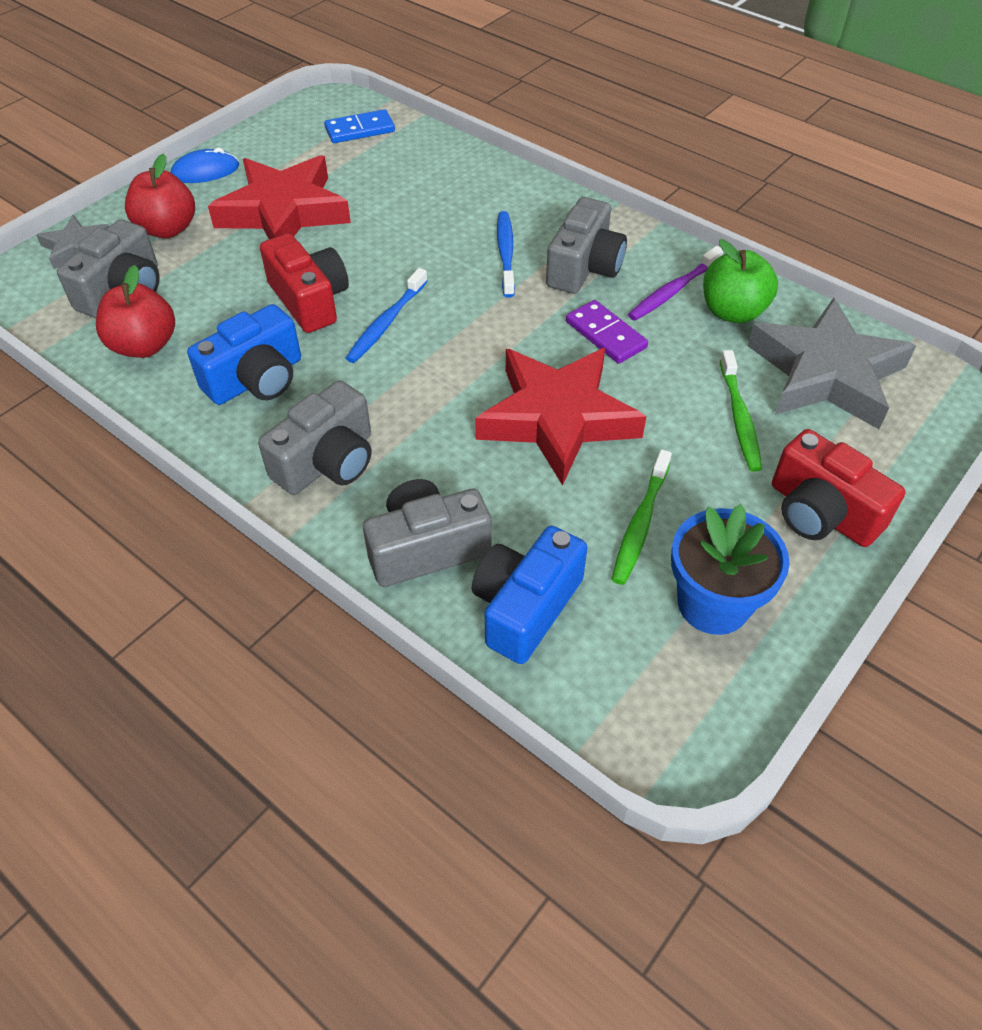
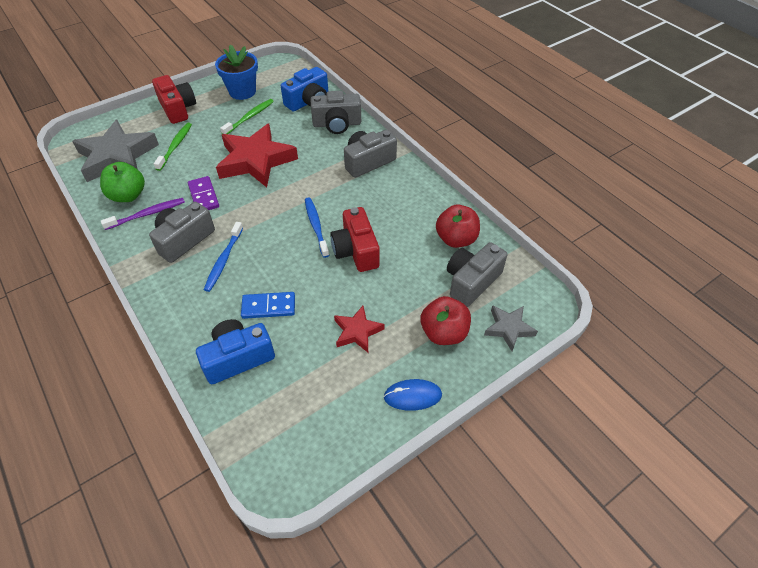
camera: 165 degrees left, 0 degrees up
(256, 379) = (395, 207): blue camera -> blue camera (238, 358)
(283, 212) = (357, 331): red star -> red star, size x0.50
(360, 130) = (269, 424): blue domino -> blue domino (268, 307)
(387, 322) = (316, 226): blue toothbrush -> blue toothbrush turned 60 degrees counterclockwise

